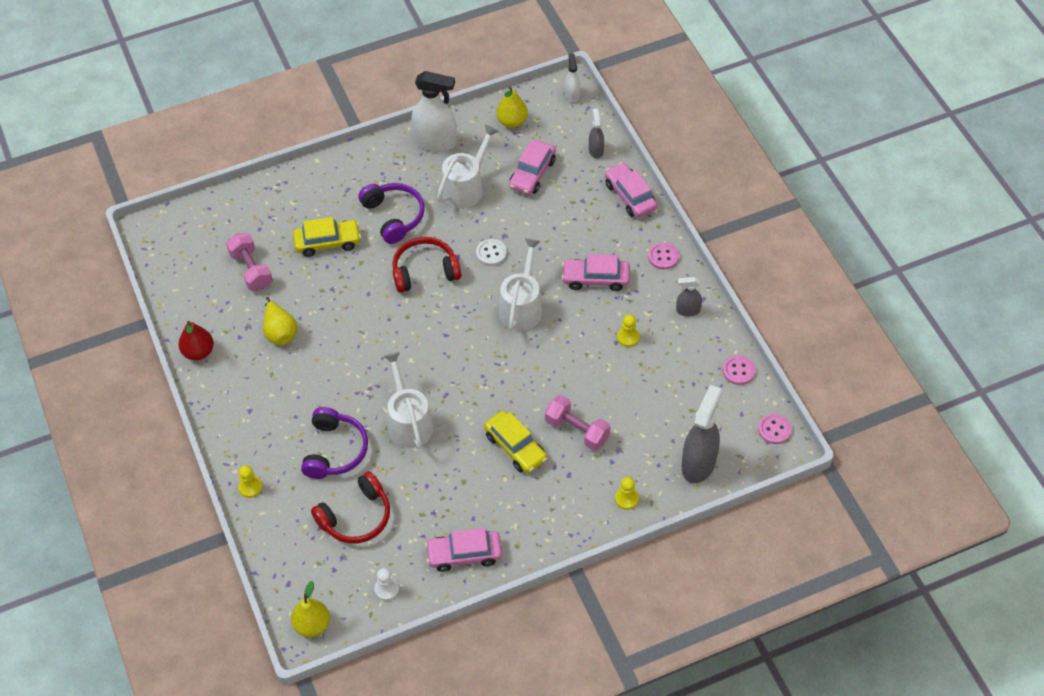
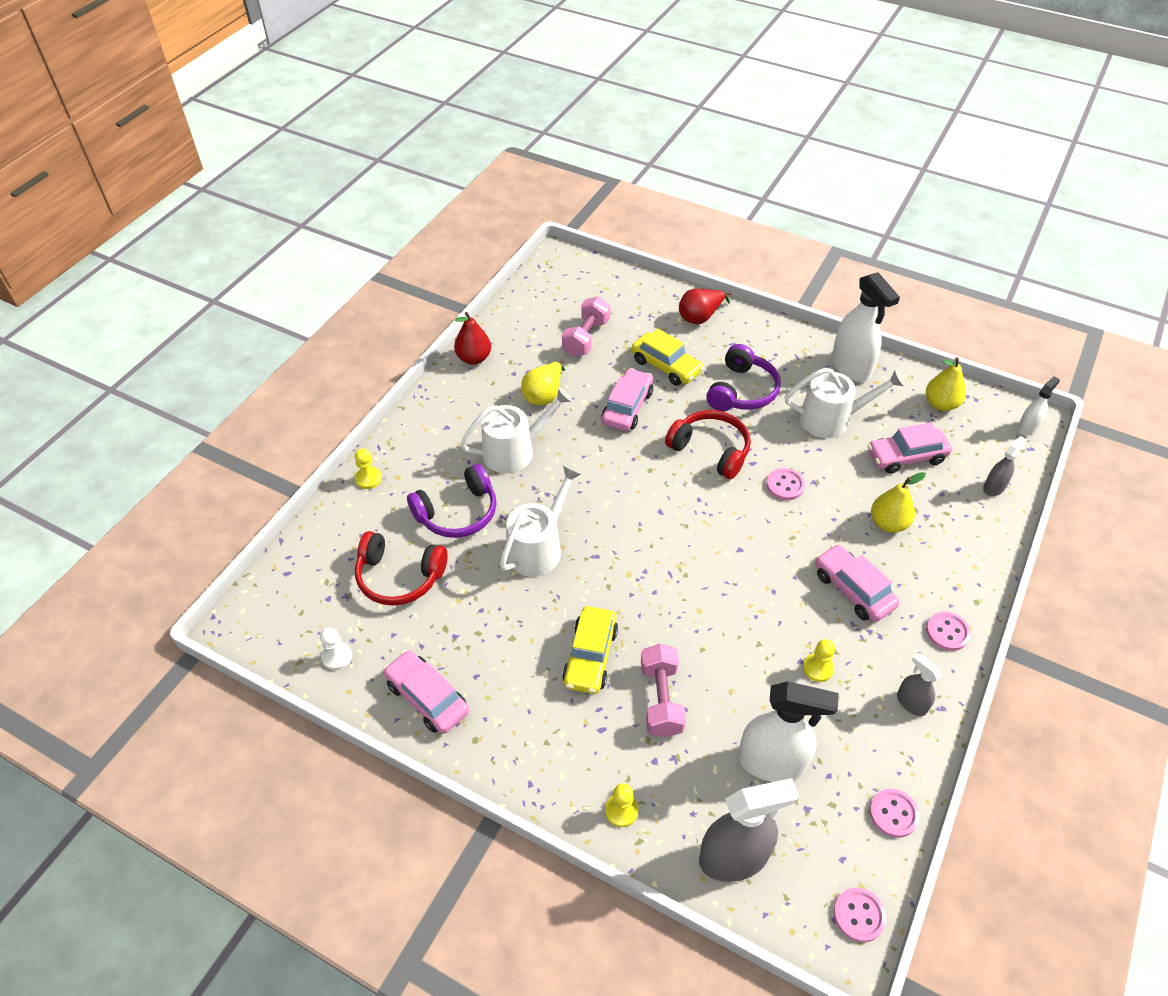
camera: 50 degrees right, 5 degrees down
(303, 189) = (700, 317): none -> red pear
(312, 625) = (254, 622): yellow pear -> yellow pear (888, 523)
(491, 253) = (785, 485): white button -> pink button
(522, 307) = (754, 550): white watering can -> white watering can (514, 451)
(630, 196) = (980, 552): pink car -> pink car (627, 407)
(663, 404) = (772, 762): none -> white spray bottle

